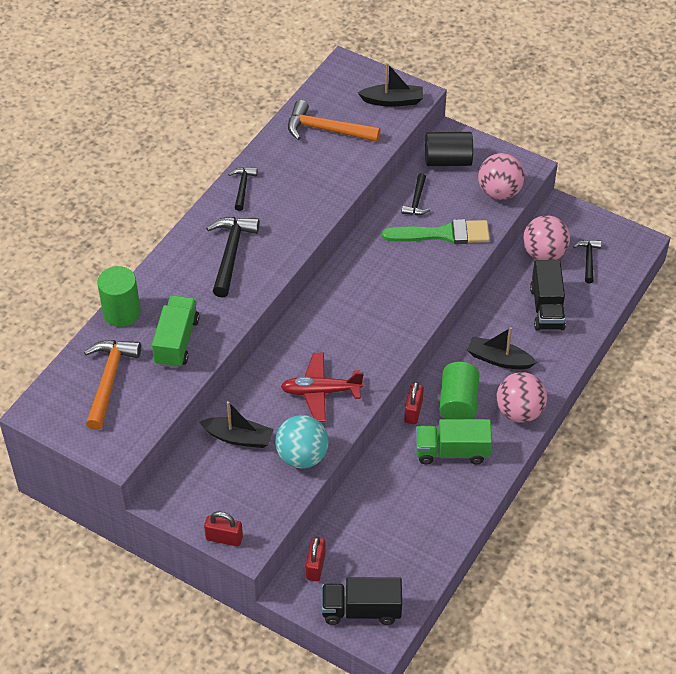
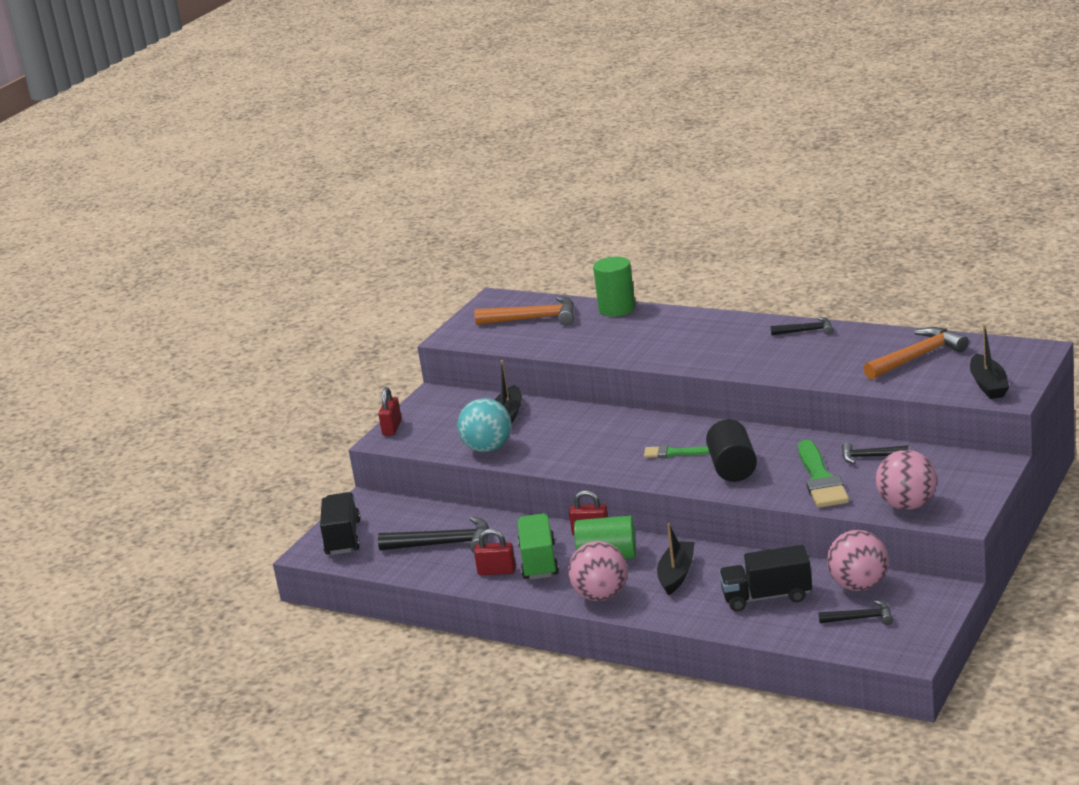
camera: 90 degrees right, 25 degrees down
(177, 341) = (586, 338): green truck -> none
(231, 253) = (708, 341): black hammer -> black hammer (444, 544)
(315, 566) = (393, 508): red padlock -> red padlock (497, 571)
(321, 392) = (571, 445): red plane -> none
(326, 130) = (918, 357): orange hammer -> orange hammer turned 45 degrees clockwise
(363, 320) = (674, 453): none -> green brush
(448, 161) = (948, 466): black cylinder -> black cylinder (732, 468)

